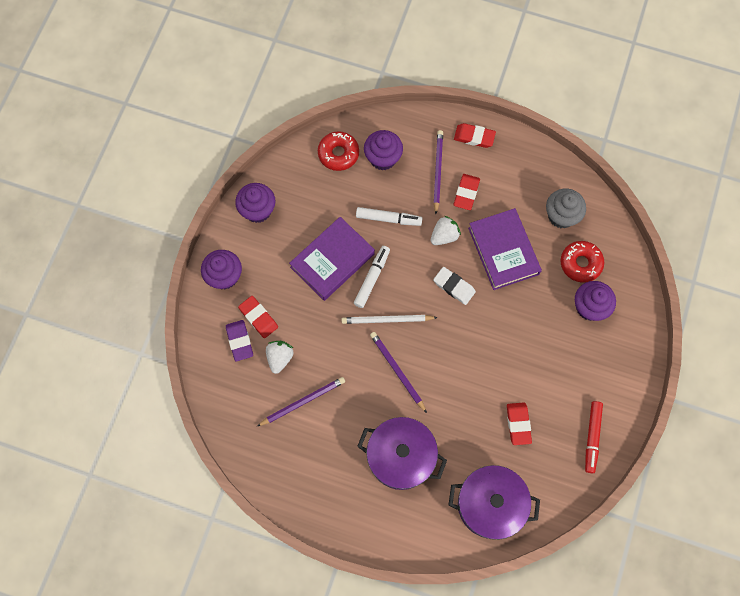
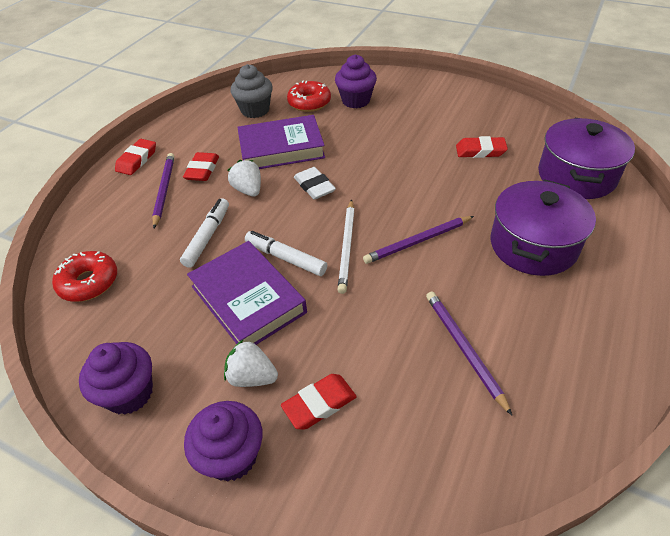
camera: 80 degrees left, 25 degrees down
(239, 341) = (357, 437): purple eraser -> none
(279, 358) = (391, 376): white strawberry -> white strawberry (252, 377)
(383, 158) = (121, 237): purple cupcake -> none
(437, 171) = (164, 190): purple pencil -> purple pencil turned 75 degrees clockwise
(454, 287) = (314, 186): white eraser -> white eraser turned 75 degrees counterclockwise
(466, 193) = (202, 170): red eraser -> red eraser turned 75 degrees clockwise
(592, 437) = (490, 108): red marker -> none

